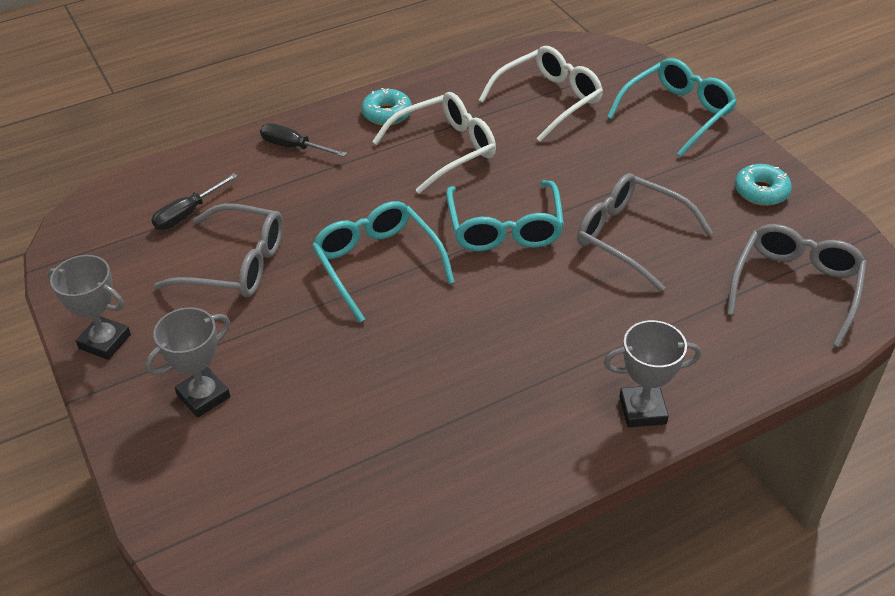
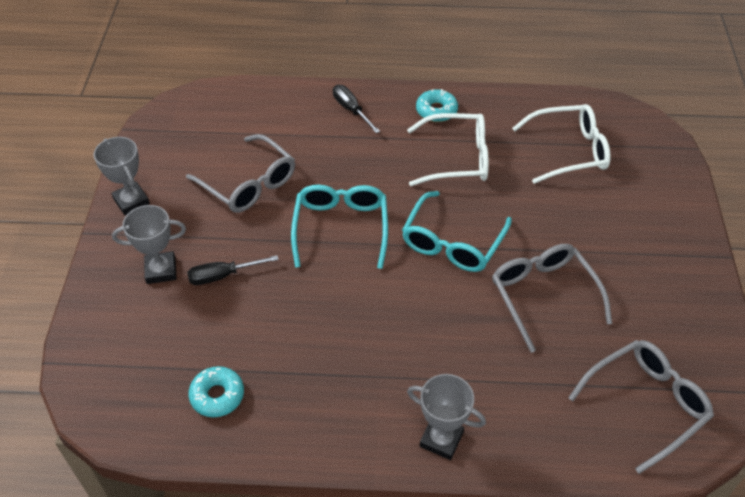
camera: 30 degrees right, 5 degrees up
(188, 213) = (246, 131): black screwdriver -> black screwdriver (223, 276)
(677, 113) = (667, 207): turquoise glasses -> none
(761, 191) = (685, 308): turquoise donut -> turquoise donut (217, 396)

